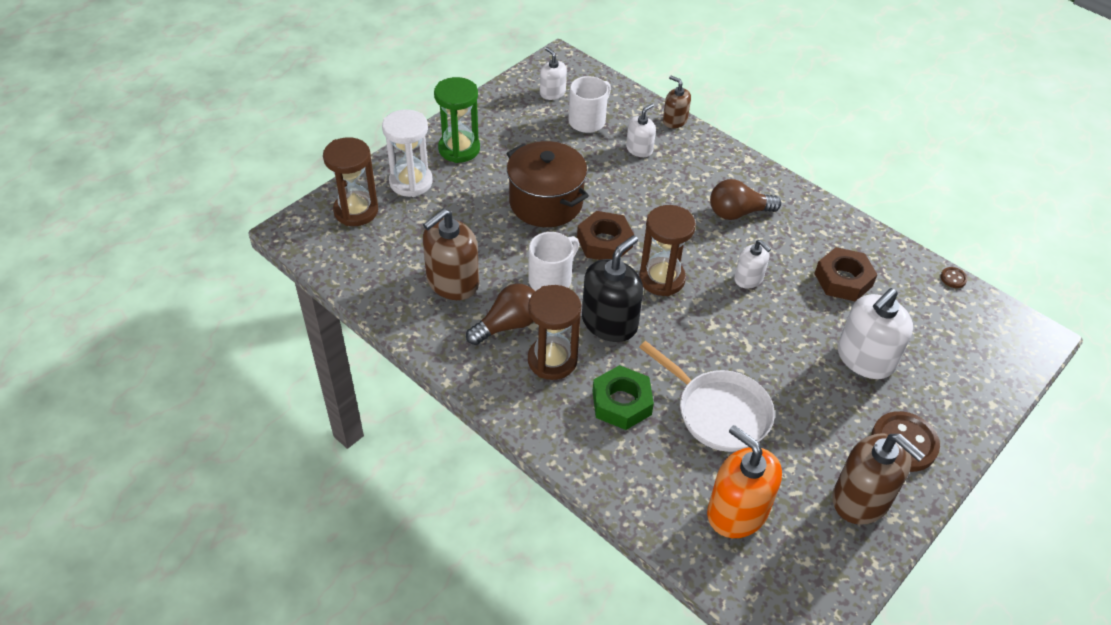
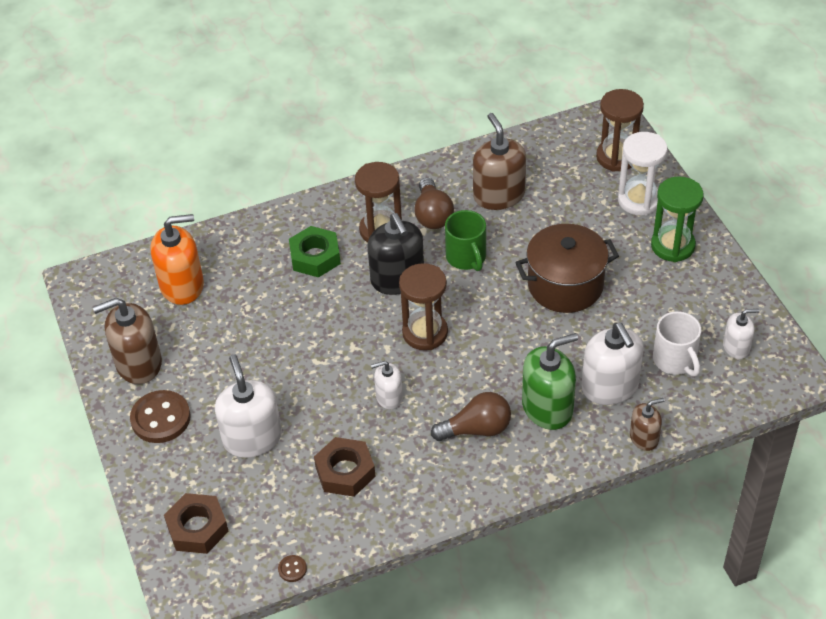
camera: 120 degrees right, 0 degrees up
(551, 279) = (466, 257): white mug -> green mug
(604, 242) = (491, 309): brown nut -> brown nut (197, 528)
(639, 149) = (610, 387): white soap dispenser -> white soap dispenser, size x1.78
(686, 178) = (547, 408): none -> green soap dispenser
(718, 412) = (268, 312): white pan -> none
(738, 213) = (476, 429): brown light bulb -> brown light bulb turned 60 degrees clockwise

